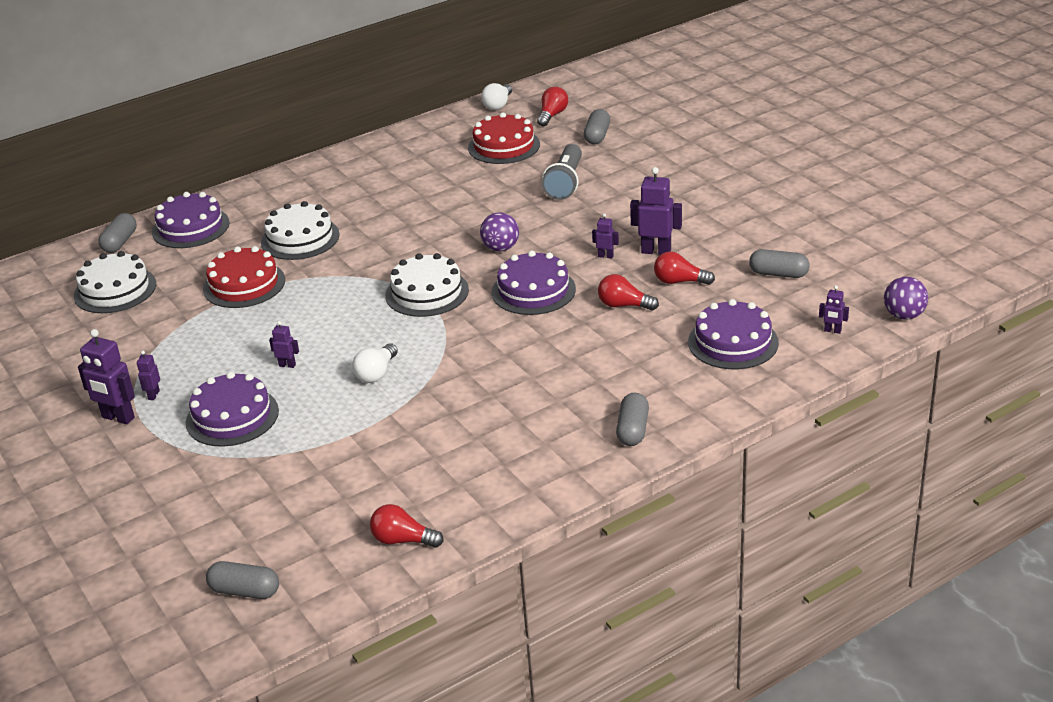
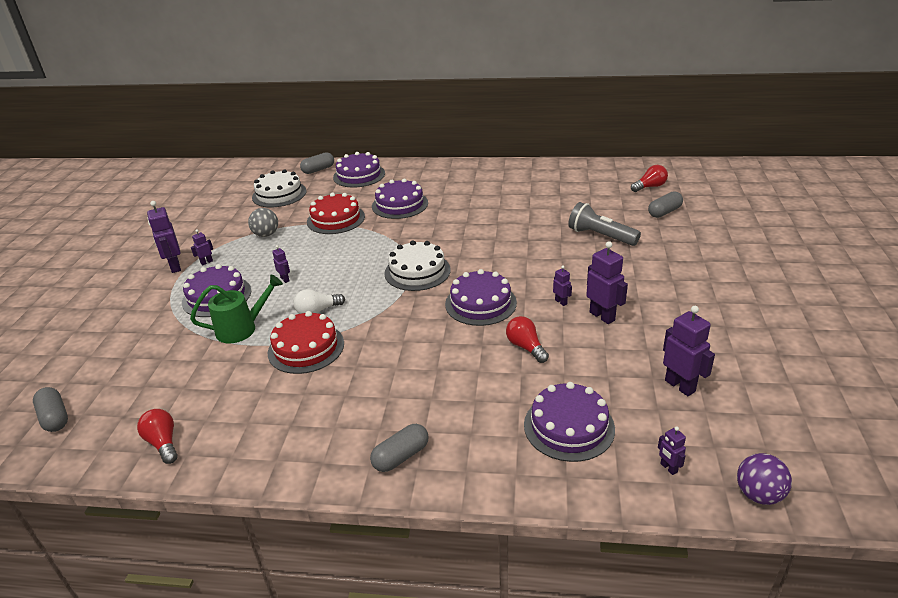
camera: 40 degrees right, 0 degrees up
(180, 336) = (266, 234): none -> grey ball
(300, 238) = (400, 204): white cake -> purple cake
(318, 426) = (242, 328): none -> green watering can
(498, 105) = (622, 167): white light bulb -> none
(501, 248) = (500, 263): purple ball -> none
(504, 146) = (591, 195): red cake -> red cake (306, 348)
(565, 183) = (600, 236): grey flashlight -> grey flashlight turned 75 degrees clockwise
(679, 281) = (590, 350): red light bulb -> none
(778, 274) = (680, 386): grey capsule -> purple robot

